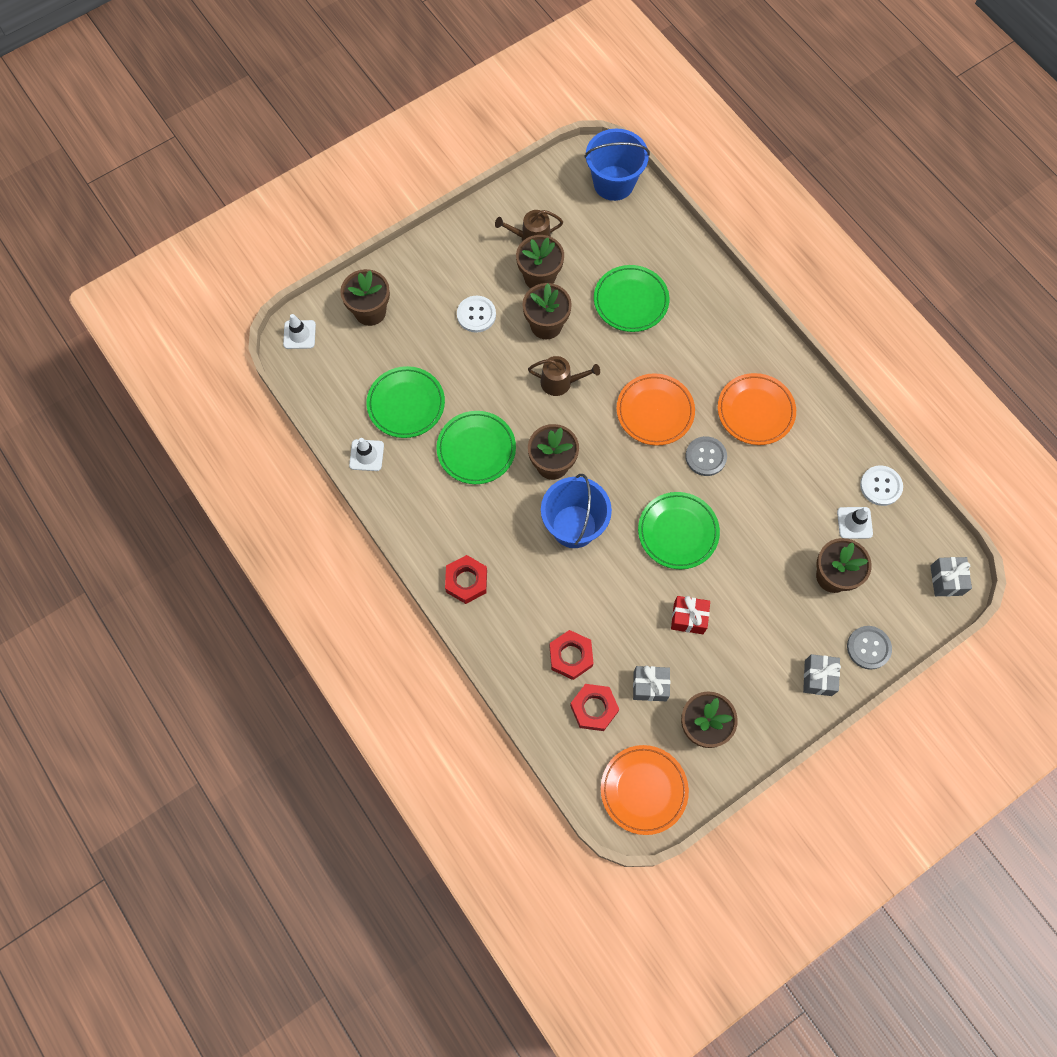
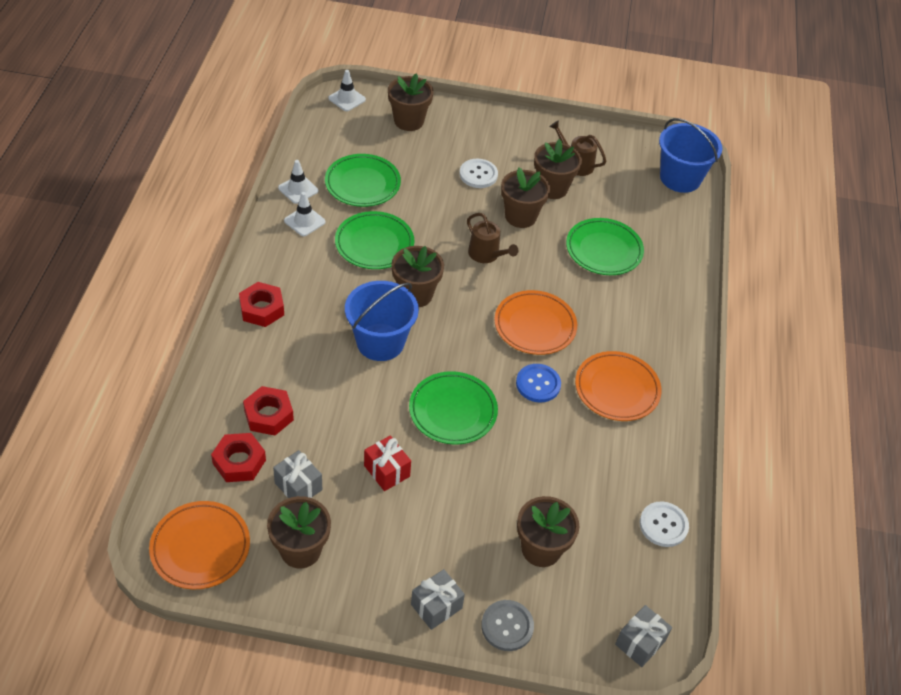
camera: 40 degrees right, 20 degrees down
(705, 457) = (538, 384): grey button -> blue button
(854, 523) = (607, 530): white traffic cone -> white traffic cone (304, 221)

